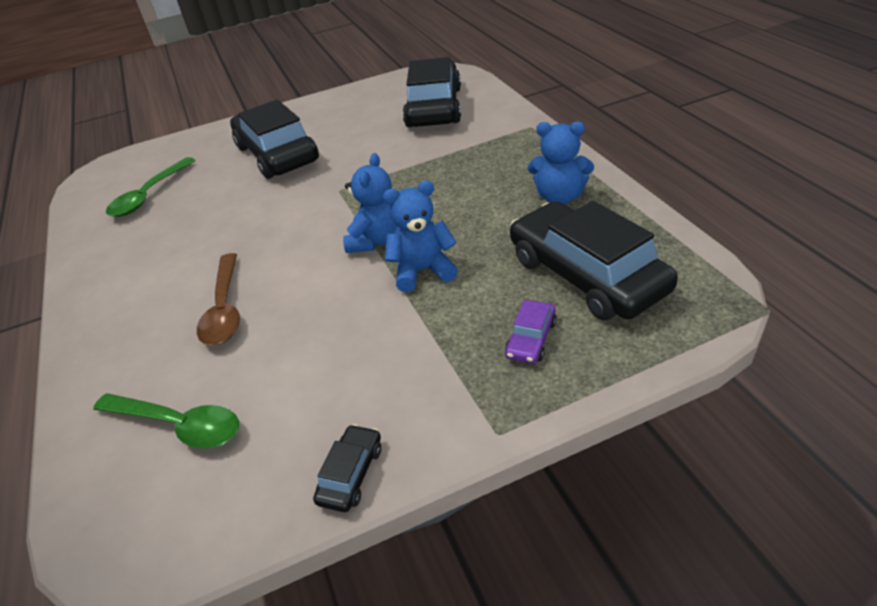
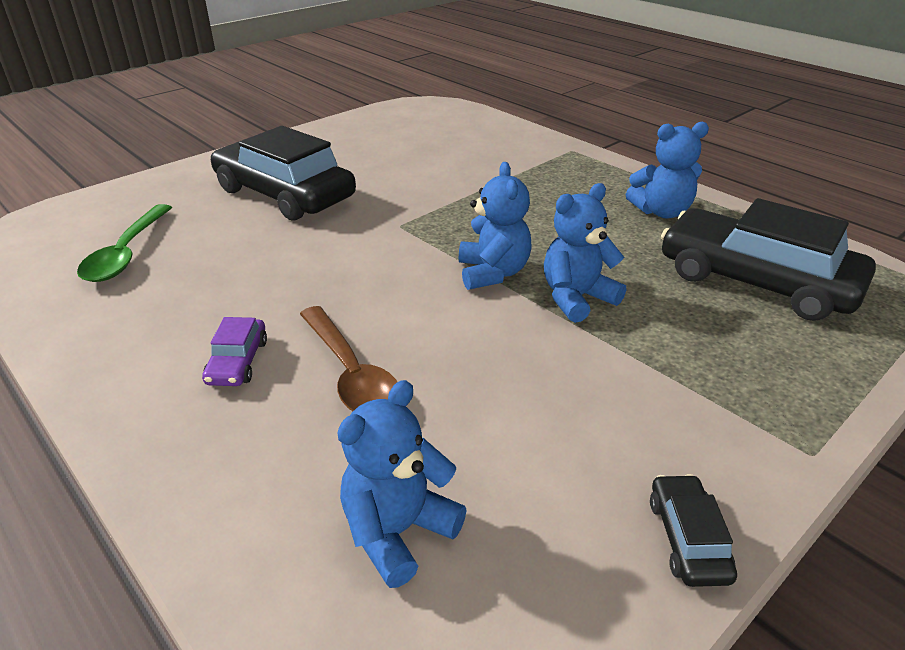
camera: 25 degrees left, 5 degrees down
(178, 425) = (398, 531): green spoon -> blue teddy bear
(434, 107) = (447, 137): black car -> none
(531, 339) = (758, 350): purple car -> purple car (237, 361)

